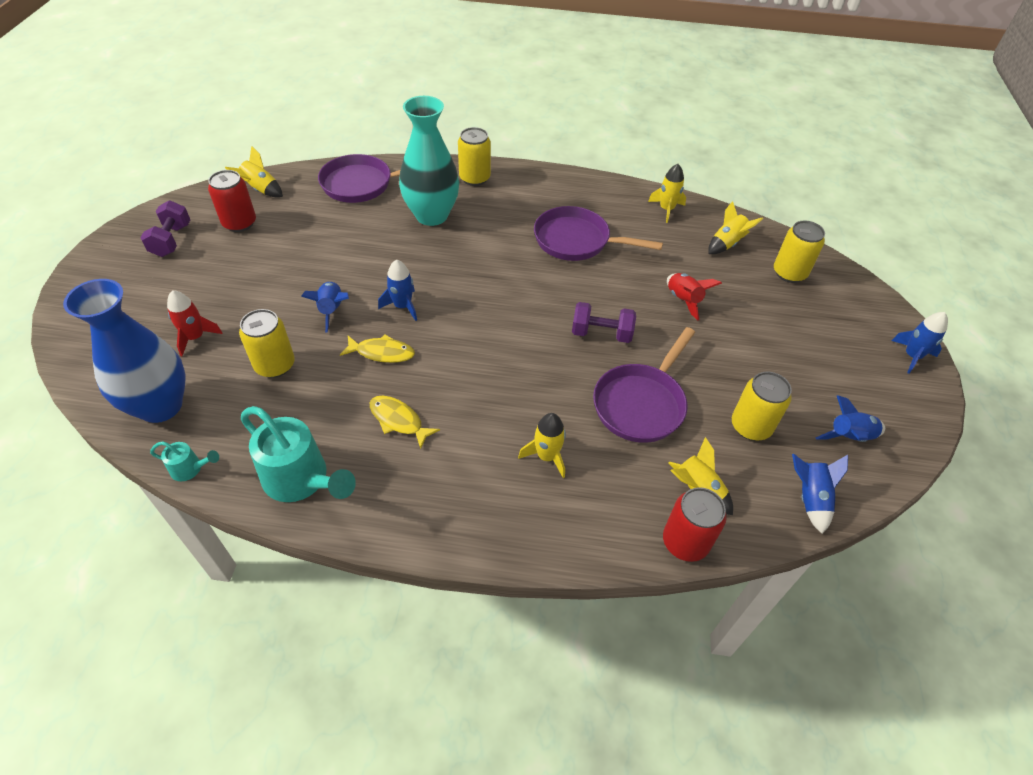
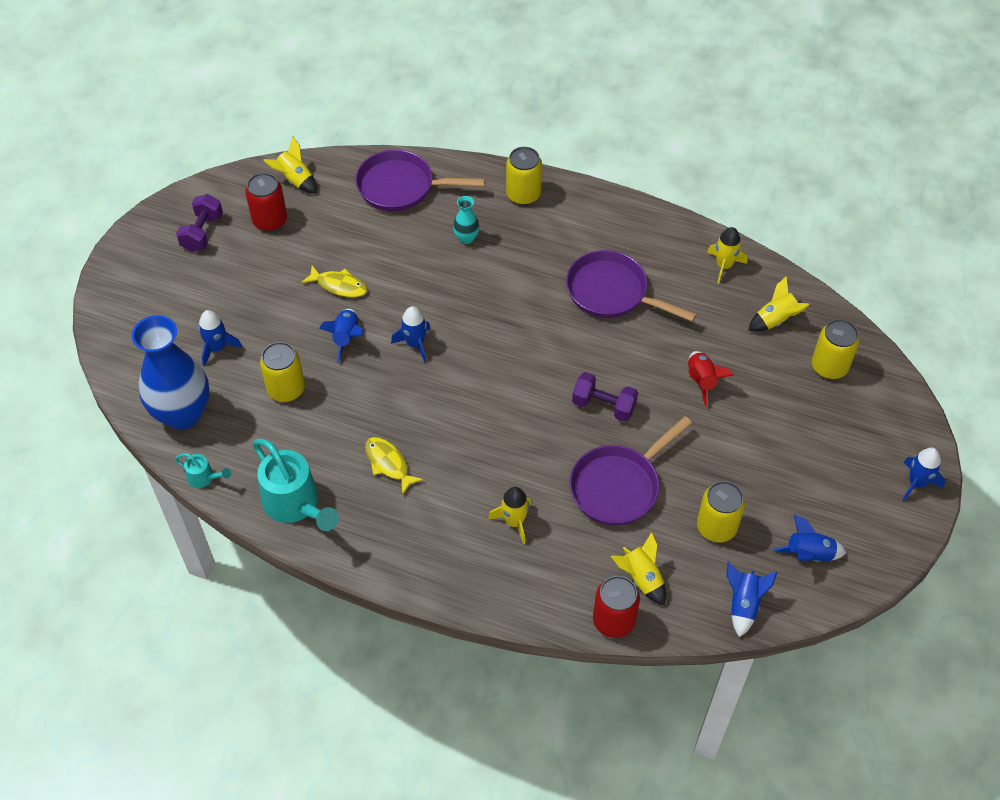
camera: 15 degrees right, 5 degrees up
(195, 337) = (217, 348): red rocket -> blue rocket
(382, 353) = (386, 392): yellow fish -> yellow fish (339, 286)
(431, 215) = (466, 238): turquoise vase -> turquoise vase, size x0.43

